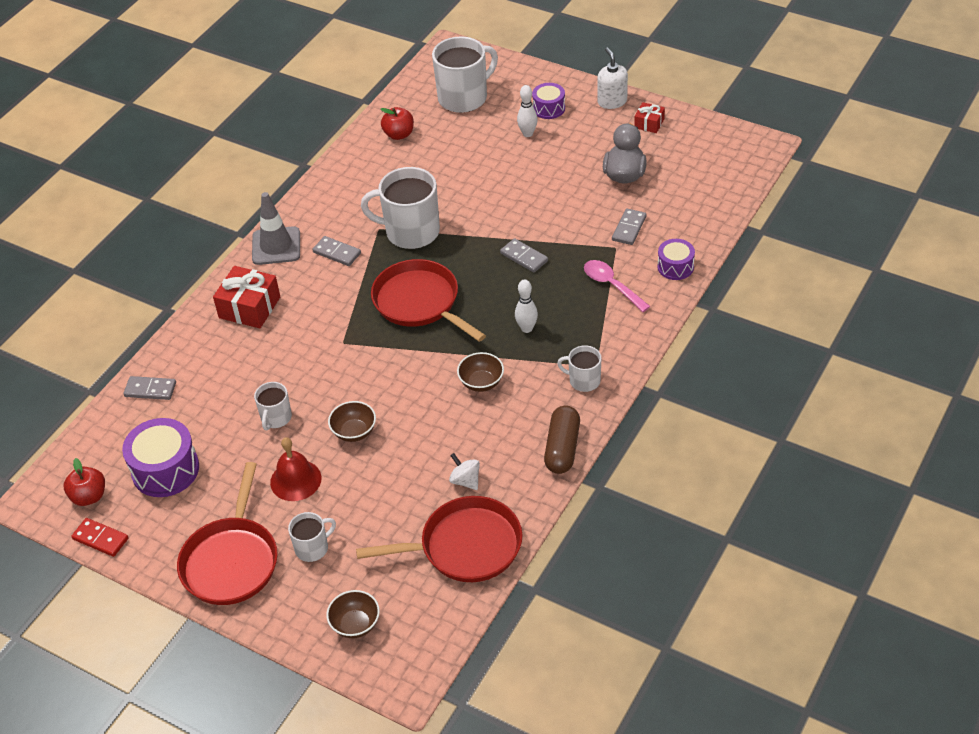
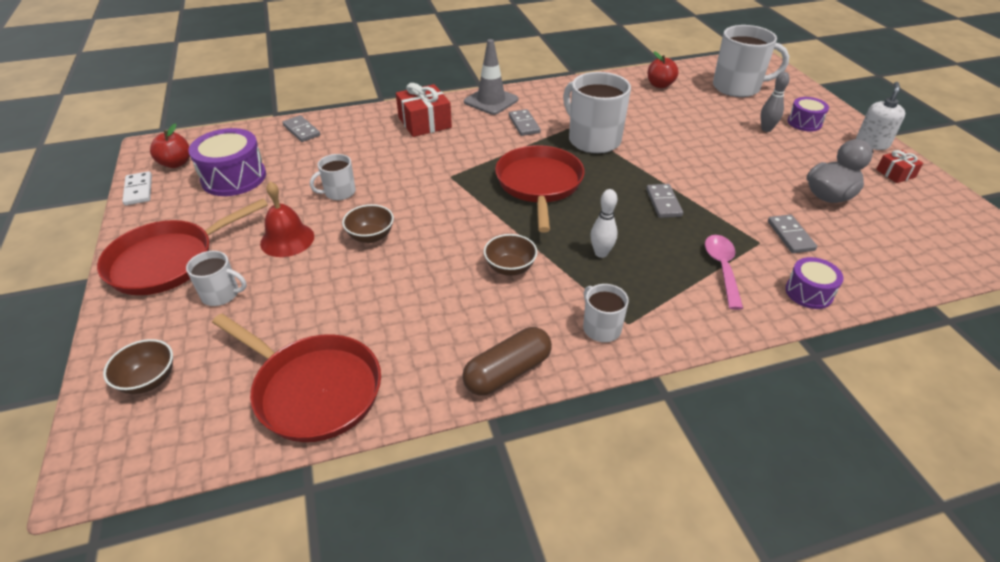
camera: 40 degrees right, 5 degrees down
(100, 539) = (138, 190): red domino -> white domino
(465, 481) = (392, 334): white spinning top -> none
(527, 134) = (766, 129): white bowling pin -> grey bowling pin
(629, 228) = (790, 236): grey domino -> grey domino turned 75 degrees counterclockwise

